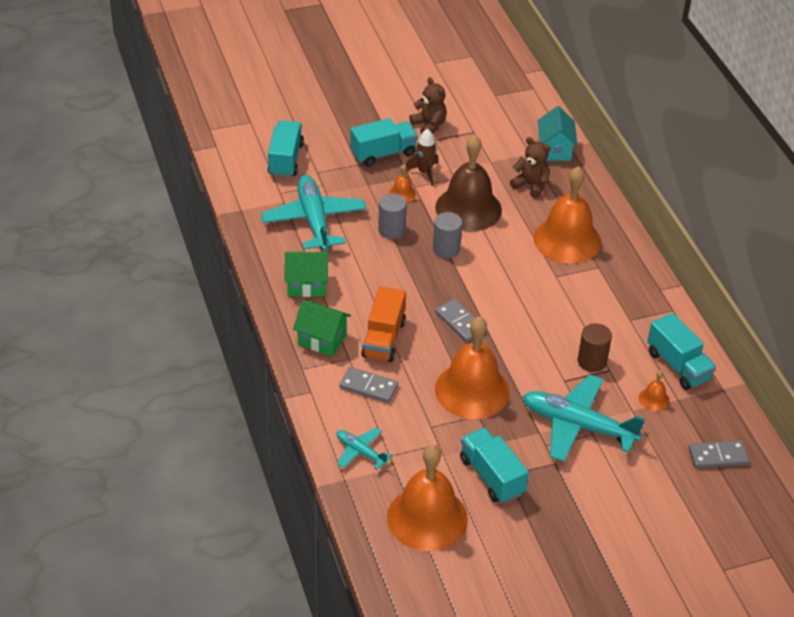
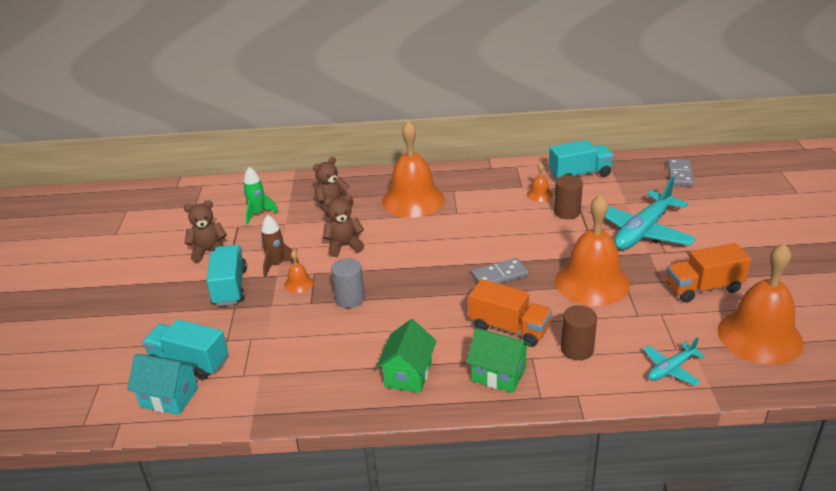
camera: 70 degrees left, 10 degrees down
(314, 220) = (305, 354): turquoise plane -> none
(322, 339) = (498, 374): green house -> green house turned 75 degrees clockwise
(368, 387) = (577, 349): grey domino -> brown cylinder
(446, 249) = (394, 268): grey cylinder -> none
(468, 208) = (344, 246): brown bell -> brown teddy bear
(492, 476) = (703, 288): turquoise truck -> orange truck
(498, 139) = (258, 214): none -> green rocket
(555, 150) = (293, 187): turquoise house -> turquoise house (169, 397)
(654, 399) = (615, 191): orange bell -> orange bell (539, 194)

